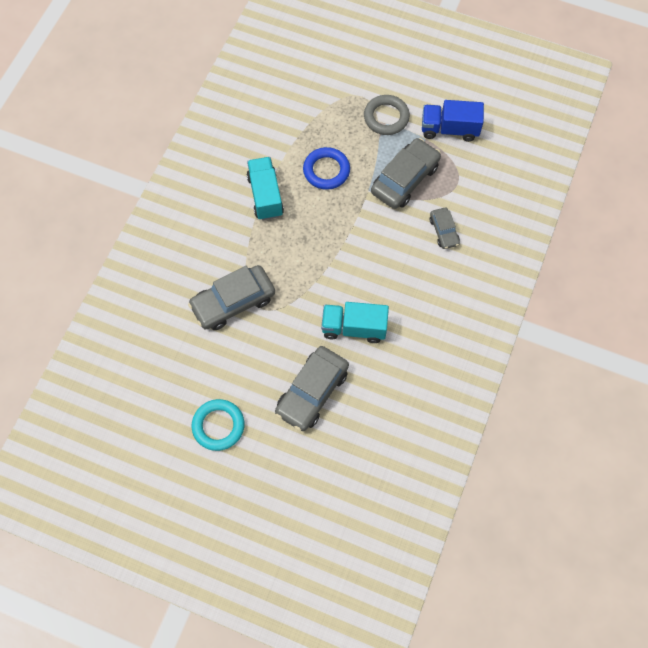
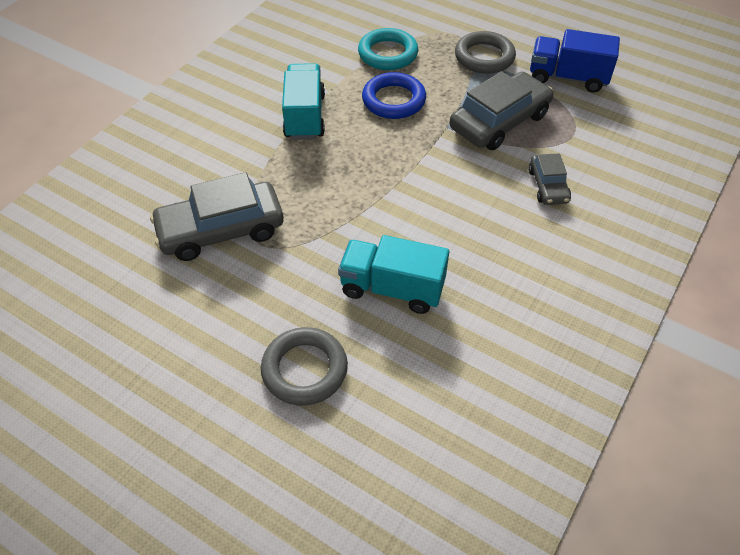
camera: 10 degrees right, 15 degrees down
(218, 426) = (138, 397): turquoise ring -> turquoise ring (388, 54)
(312, 392) = (304, 369): grey car -> grey ring

